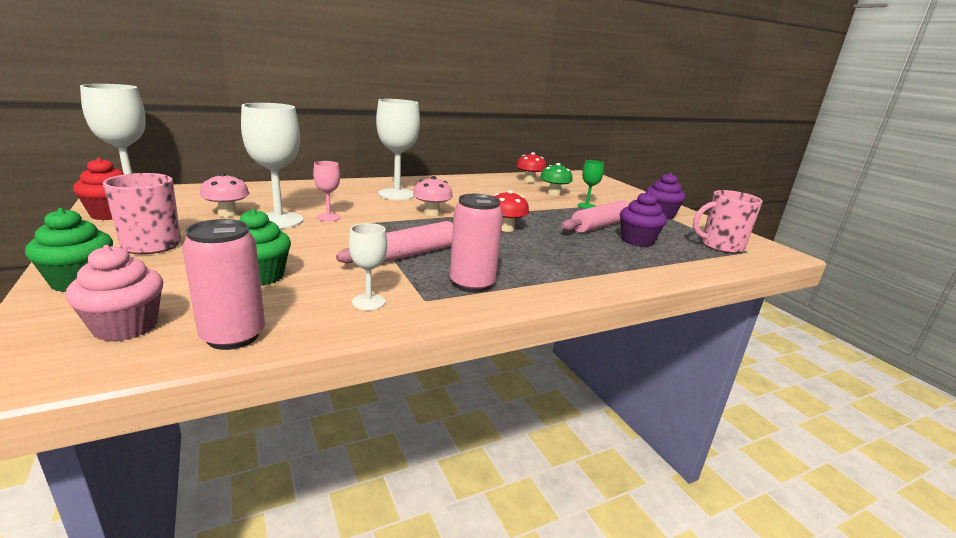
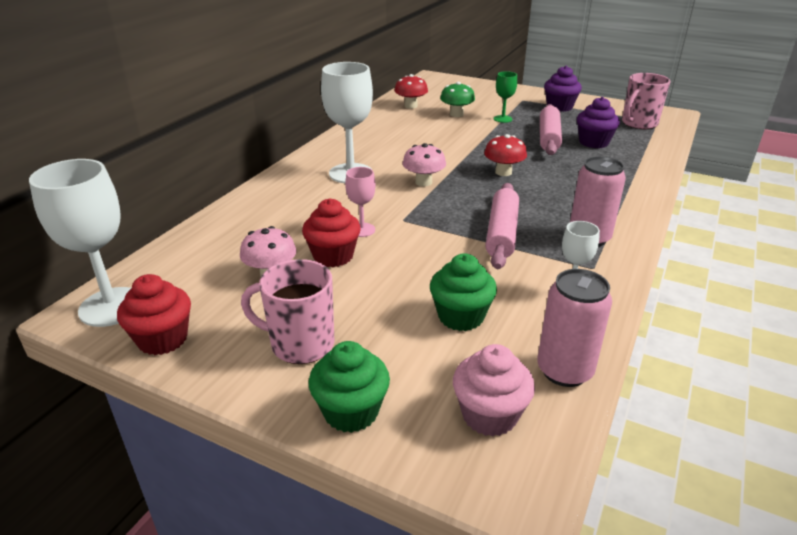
camera: 35 degrees left, 10 degrees up
(279, 220) = (333, 256): white goblet -> red cupcake

